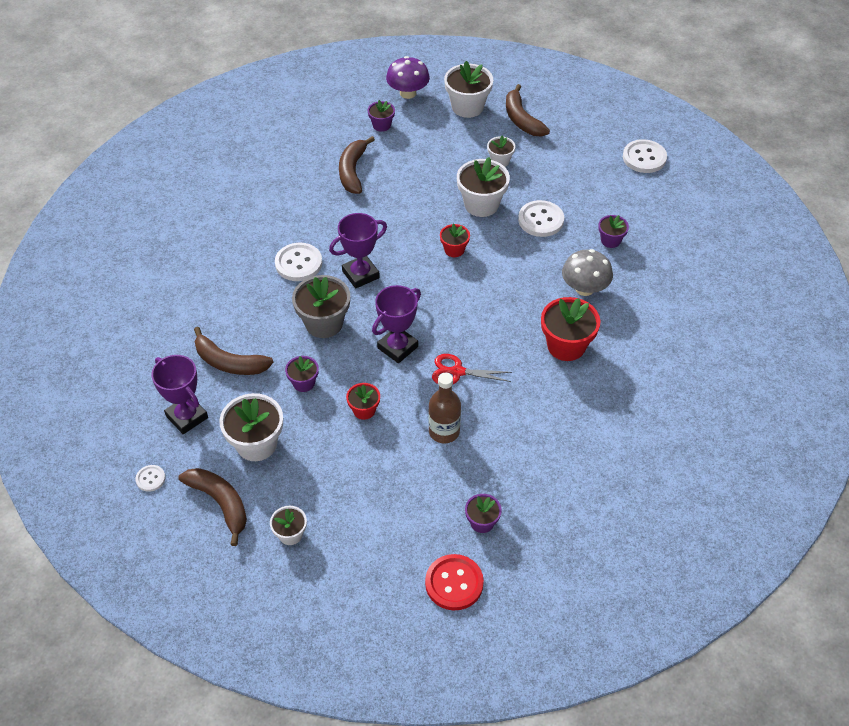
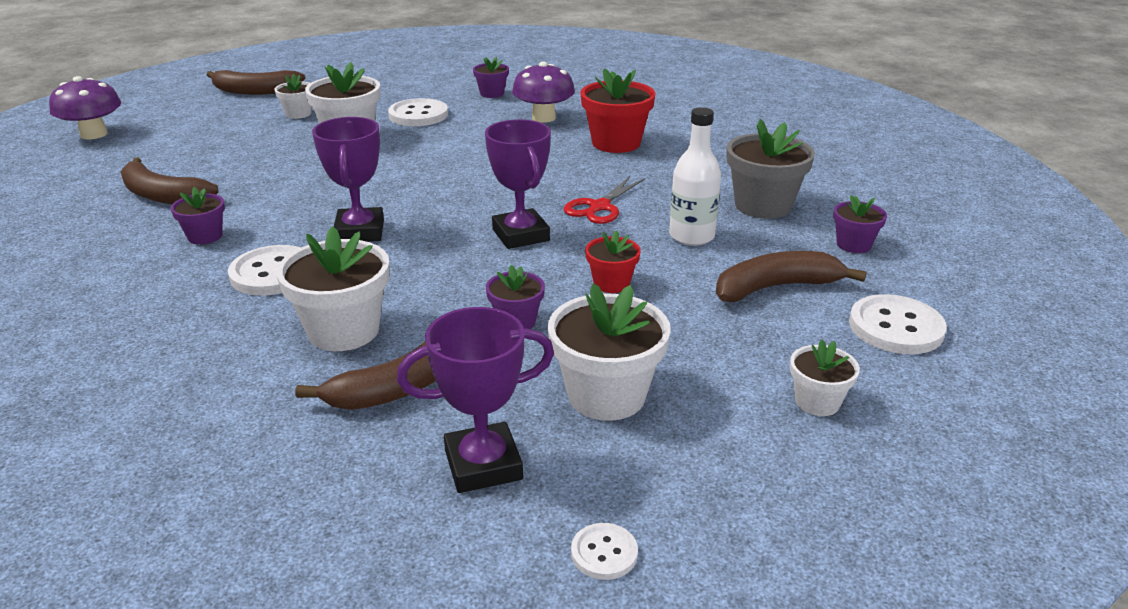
camera: 65 degrees left, 20 degrees down
(220, 503) = (716, 467): brown banana -> brown banana (776, 287)
(324, 323) = (416, 279): grey flower pot -> grey flower pot (763, 206)
(381, 125) = (117, 160): purple flower pot -> purple flower pot (205, 236)
(444, 431) = (691, 236): brown bottle -> white bottle
(454, 250) = (399, 166): red flower pot -> none
(454, 583) = (948, 284): red button -> none
(467, 107) = (184, 110): white flower pot -> white flower pot (343, 331)
(584, 288) = (543, 118): grey mushroom -> purple mushroom
(644, 158) = (402, 58): white button -> white button (896, 327)

